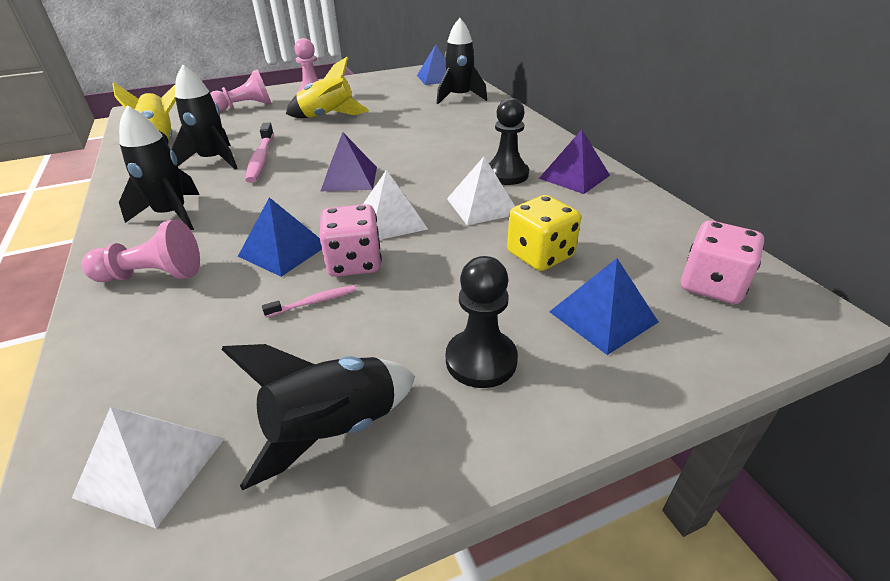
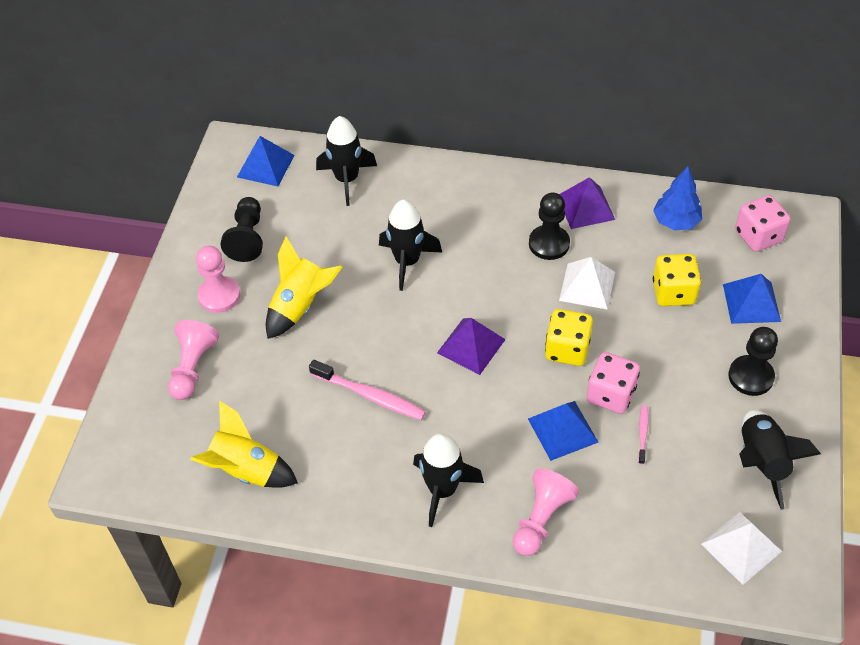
camera: 55 degrees left, 15 degrees up
(214, 160) = (340, 434): black rocket -> black rocket (407, 261)
(370, 90) = (247, 238): none -> black pawn
(391, 220) = (567, 349): white pyramid -> yellow dice
(637, 225) = (676, 221): none -> blue tree

